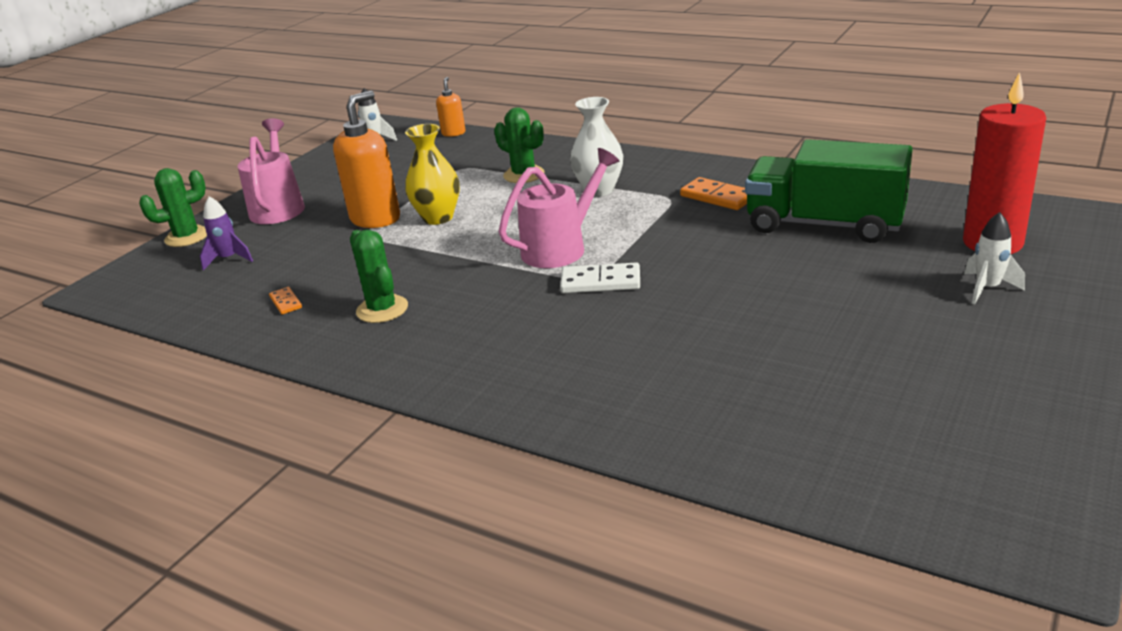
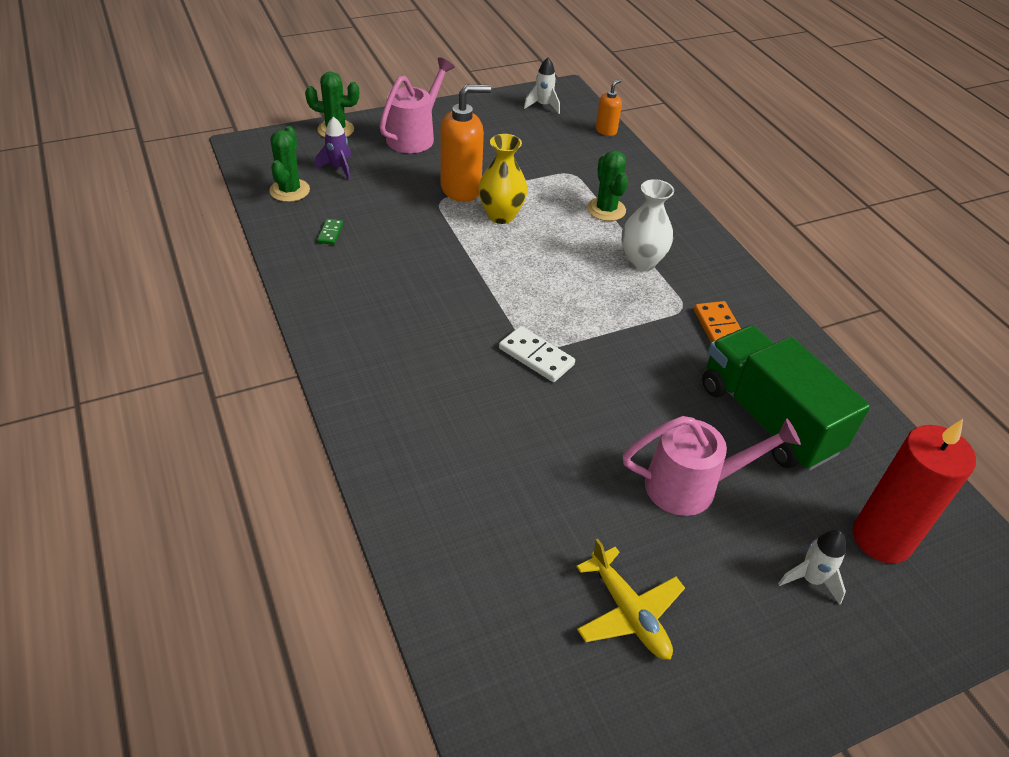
camera: 30 degrees right, 15 degrees up
(285, 302) = (330, 233): orange domino -> green domino
(382, 309) = (377, 280): green cactus -> green cactus (289, 190)
(561, 248) = (548, 304): pink watering can -> pink watering can (692, 486)
(906, 382) = (628, 613): none -> yellow plane

